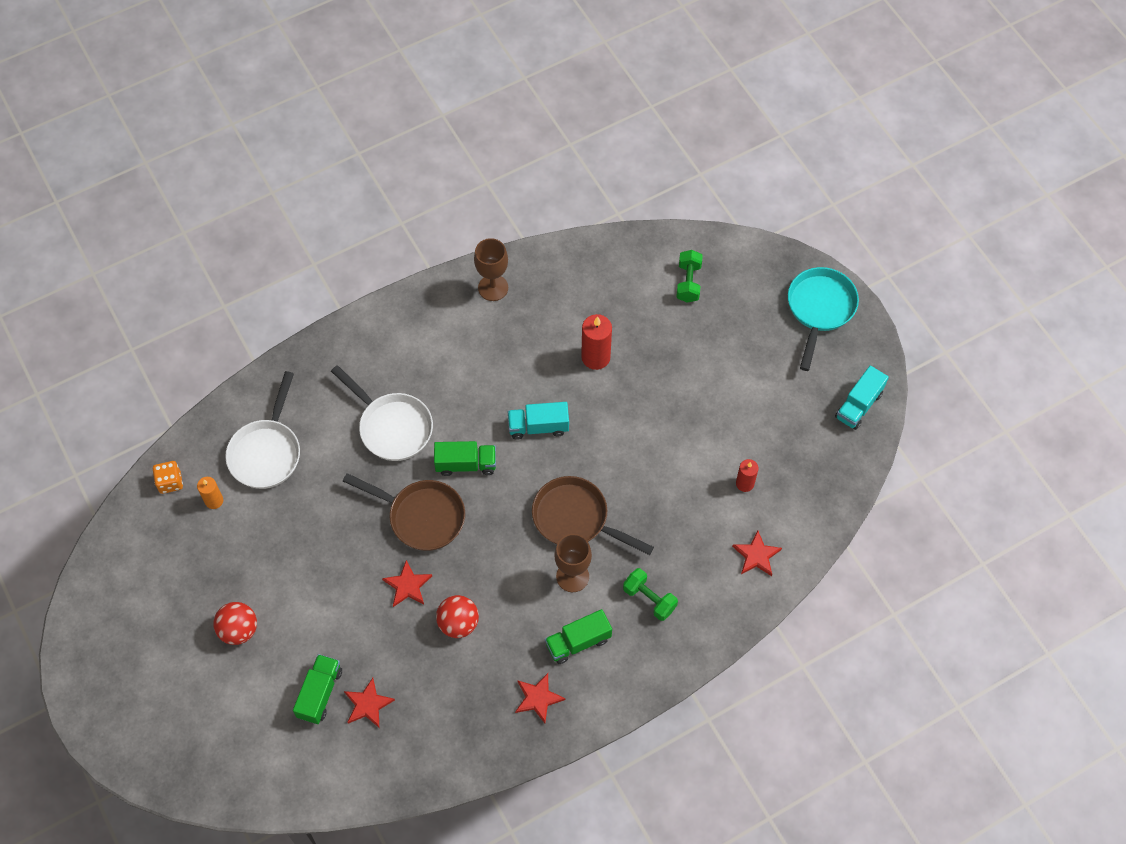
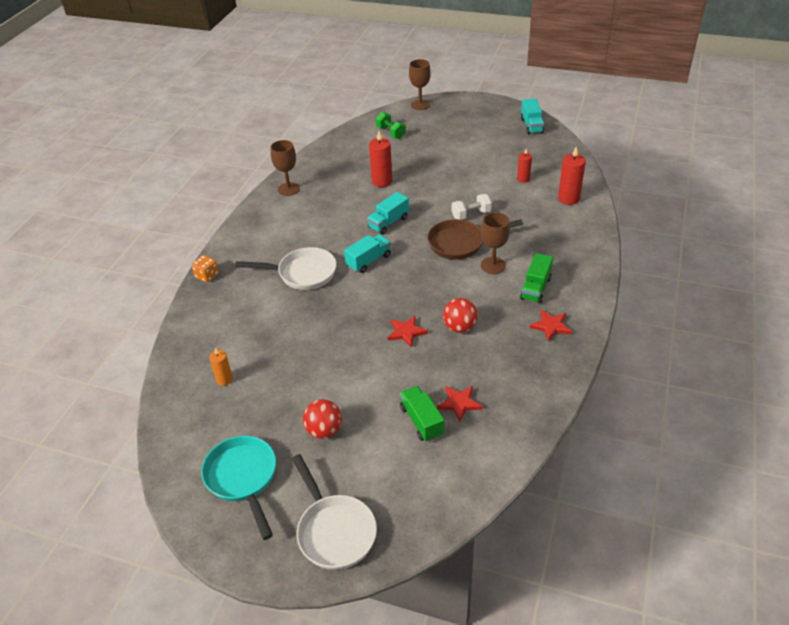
camera: 40 degrees left, 20 degrees down
(170, 482) = (180, 391): orange dice -> orange dice (207, 276)
(267, 452) = (234, 333): white pan -> white pan (334, 531)
(421, 516) = (373, 298): brown pan -> none
(466, 464) = (368, 261): green truck -> turquoise truck
(630, 488) = (471, 214): none -> white dumbbell
(649, 599) = (544, 247): green dumbbell -> none
(756, 555) = (568, 199): red star -> red candle
(774, 258) = (420, 105): none -> brown goblet
(819, 309) = (466, 108): turquoise pan -> turquoise pan (243, 478)

